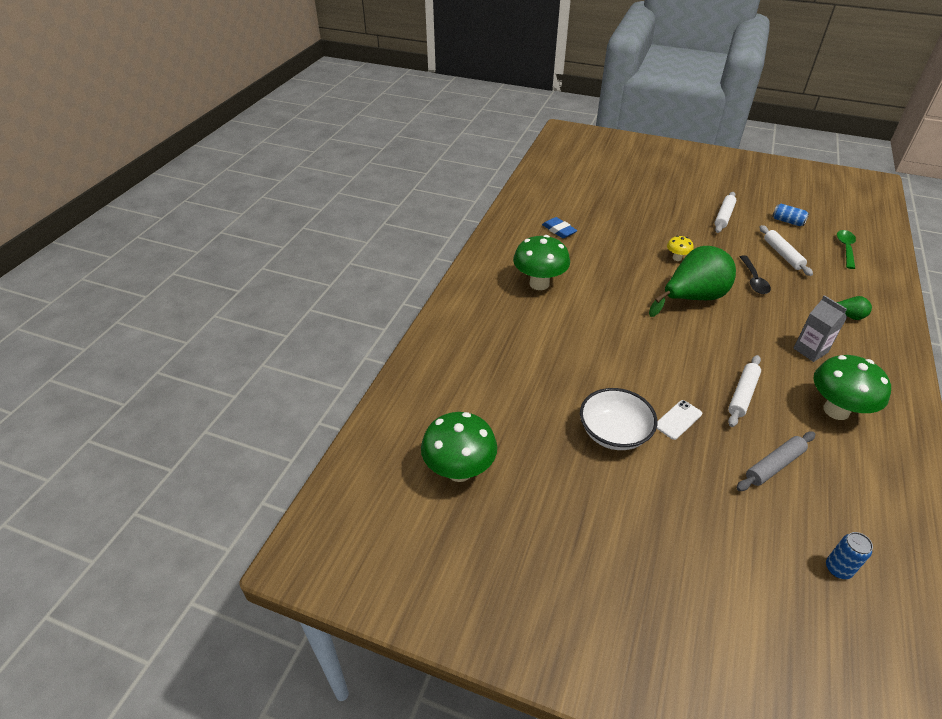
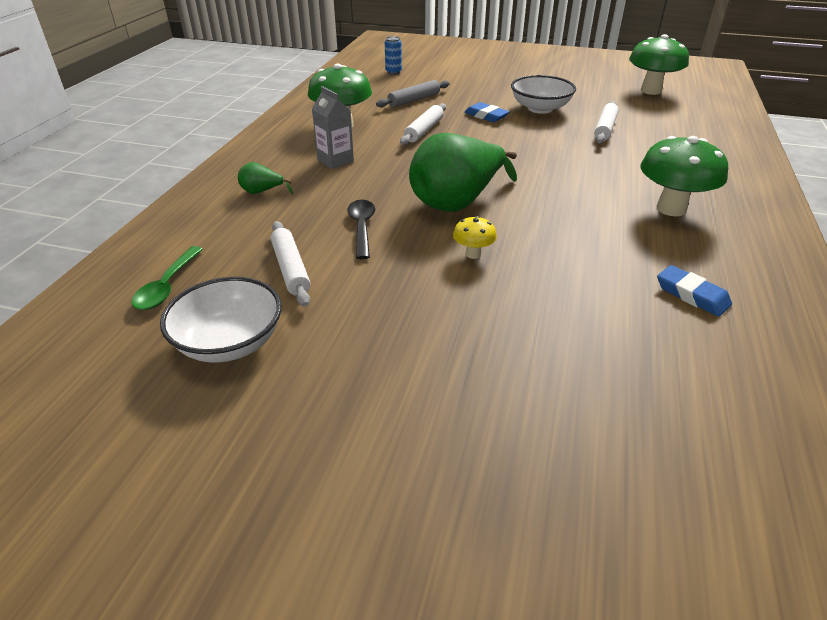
camera: 175 degrees right, 5 degrees down
(678, 420) = (486, 116): white phone -> blue eraser
(723, 216) = (362, 348): white rolling pin -> white rolling pin (605, 128)
(787, 221) = (229, 342): blue can -> white bowl

